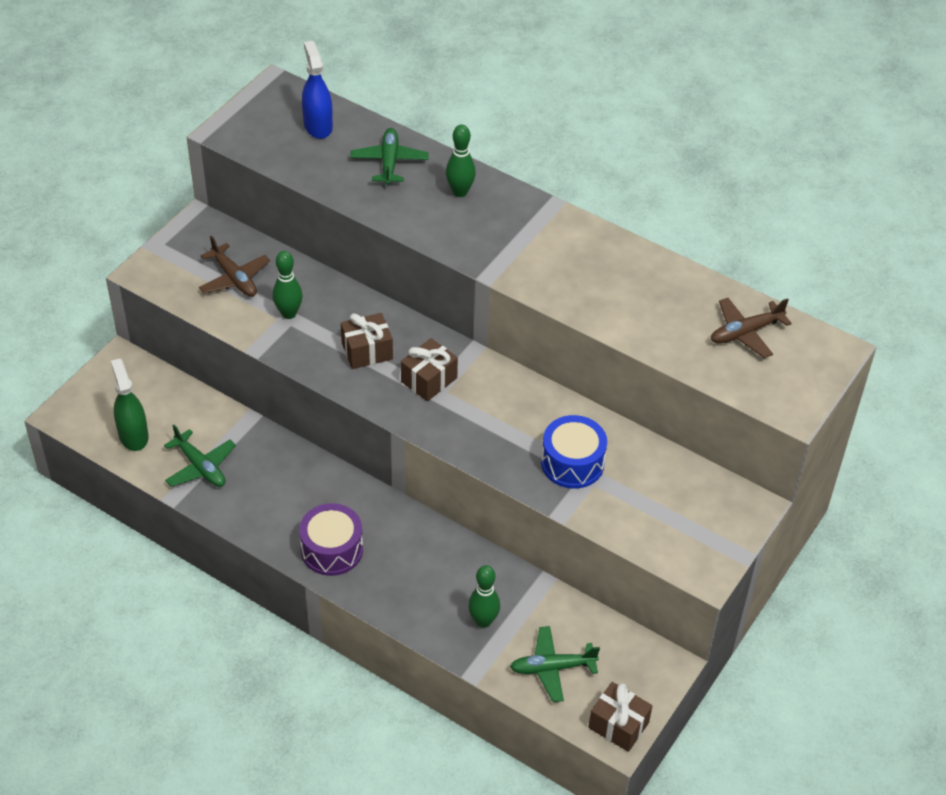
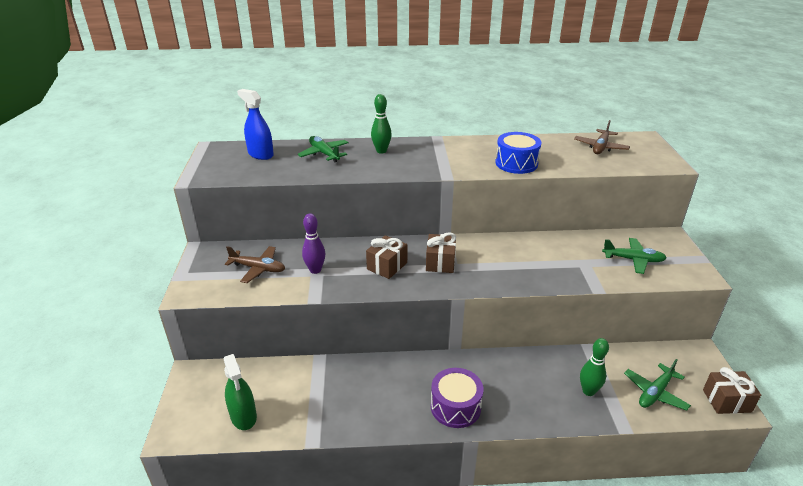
camera: 35 degrees left, 15 degrees down
(133, 435) = (243, 416): green spray bottle -> green spray bottle turned 150 degrees counterclockwise
(200, 467) = (314, 408): green plane -> green plane (633, 260)
(289, 313) = (315, 270): green bowling pin -> purple bowling pin
(572, 463) = (567, 262): blue drum -> blue drum (516, 163)

